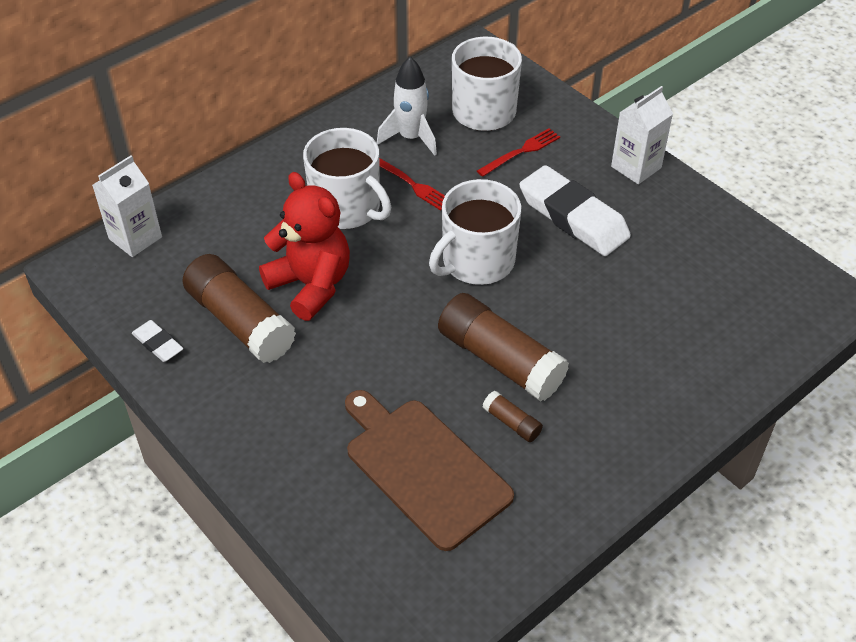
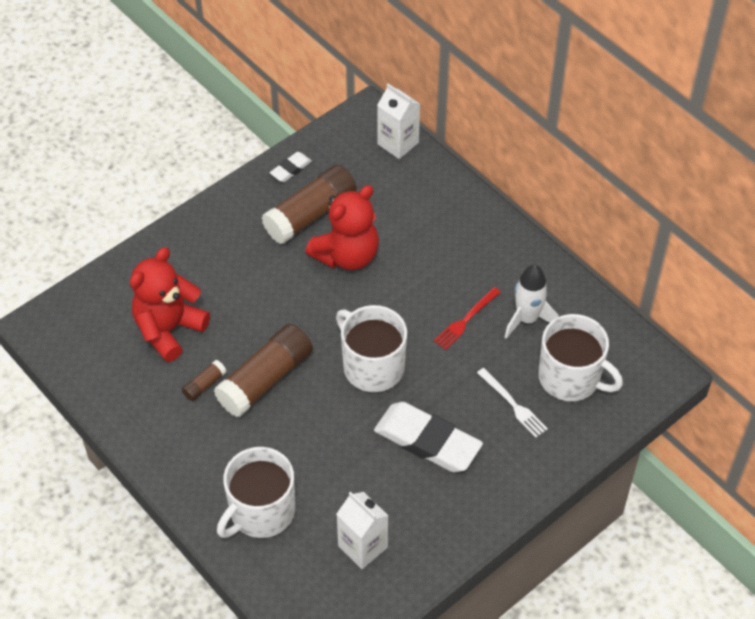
camera: 90 degrees right, 5 degrees up
(347, 208) = (434, 275): white mug -> white mug (261, 511)
(423, 468) = (169, 329): brown cutting board -> red teddy bear
(521, 152) = (513, 404): red fork -> white fork
(573, 217) = (427, 441): white eraser -> white eraser turned 75 degrees clockwise
(636, 167) = (496, 499): white carton -> white carton (363, 546)

